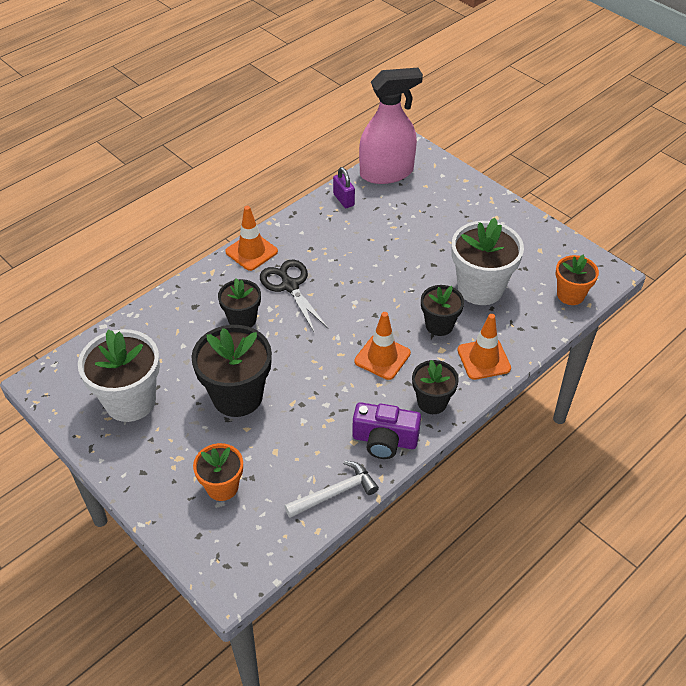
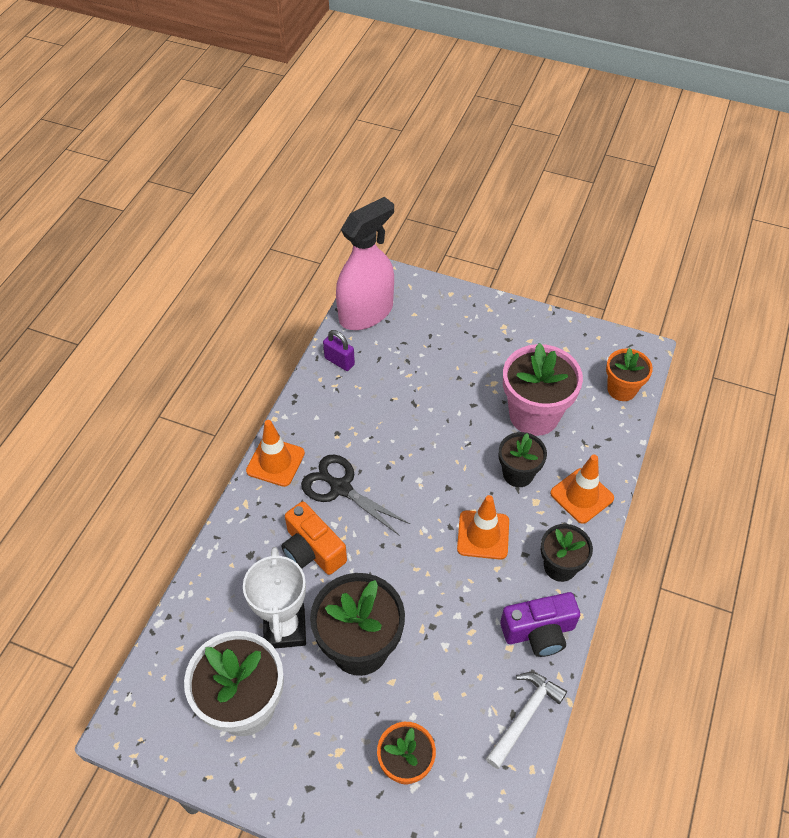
camera: 25 degrees left, 5 degrees up
(189, 363) = (285, 628): none -> white trophy
(242, 319) = (312, 550): black flower pot -> orange camera
(480, 288) = (534, 415): white flower pot -> pink flower pot

